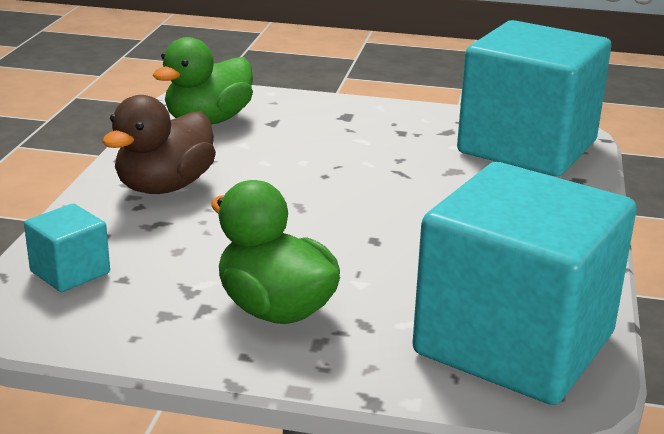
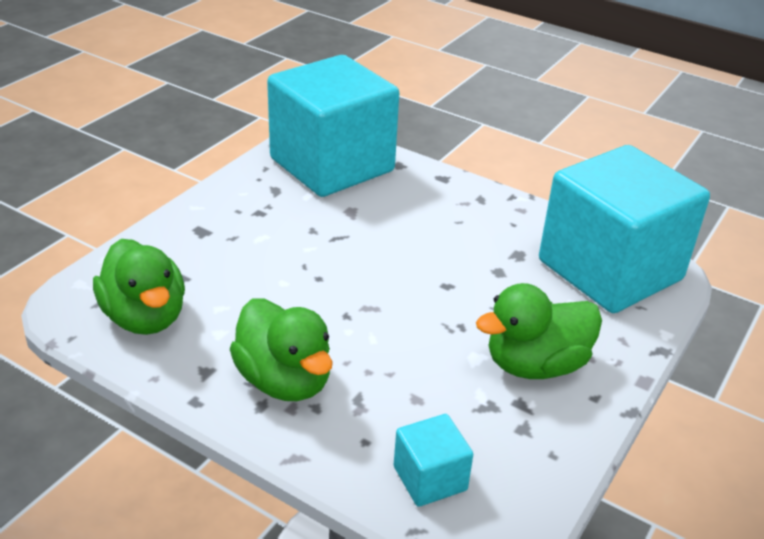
camera: 70 degrees left, 10 degrees up
(165, 187) = (284, 380): brown duck -> green duck

